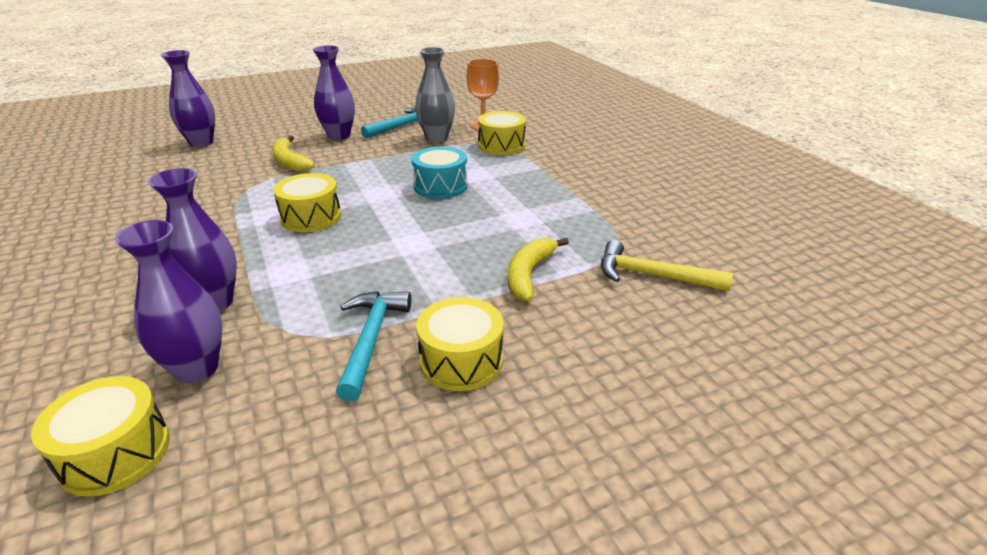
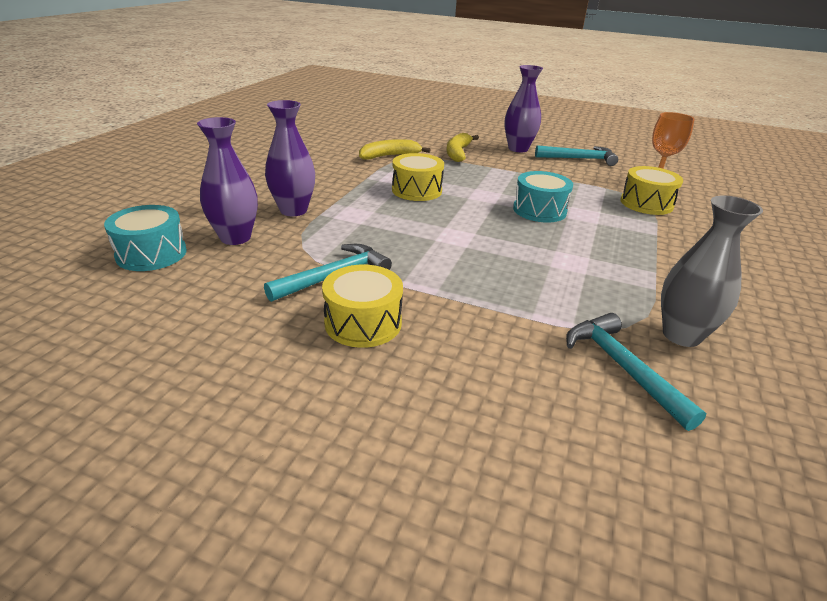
camera: 45 degrees right, 0 degrees up
(115, 453) = (151, 254): yellow drum -> turquoise drum
(201, 142) = (423, 123): purple vase -> none
(436, 138) = (594, 177): grey vase -> grey vase (681, 335)
(529, 274) = (506, 301): yellow banana -> yellow banana (389, 156)
(653, 276) = (623, 368): yellow hammer -> turquoise hammer

